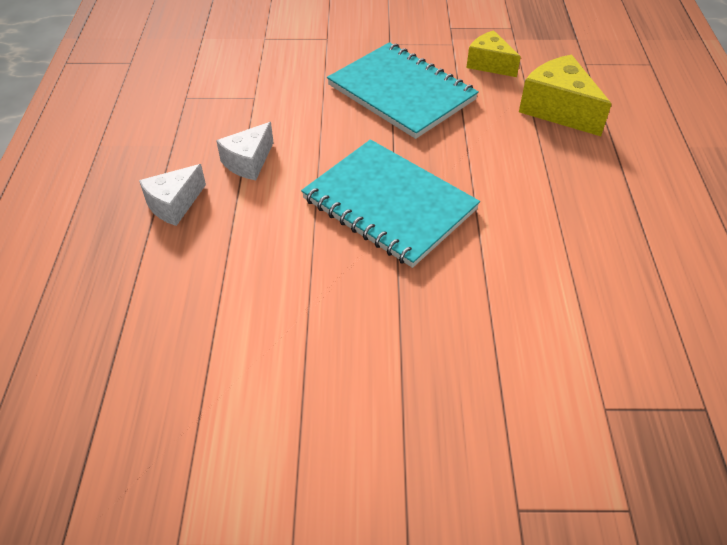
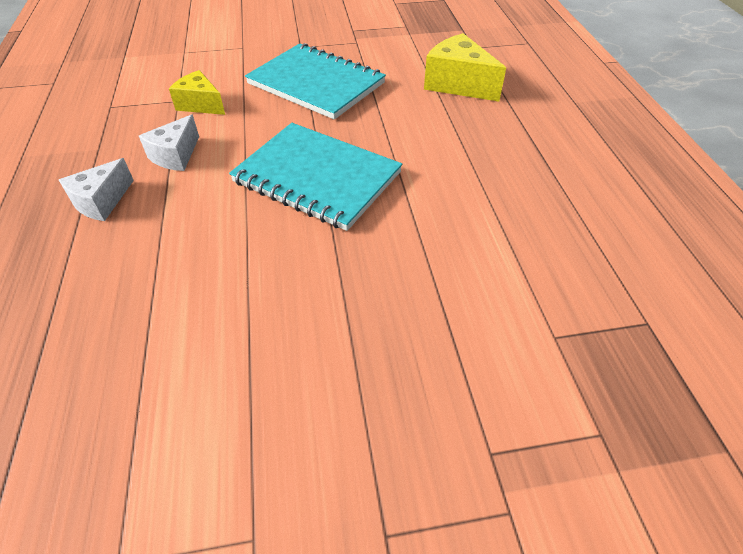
camera: 10 degrees left, 0 degrees up
(489, 64) = (391, 55): yellow cheese -> yellow cheese (200, 104)

